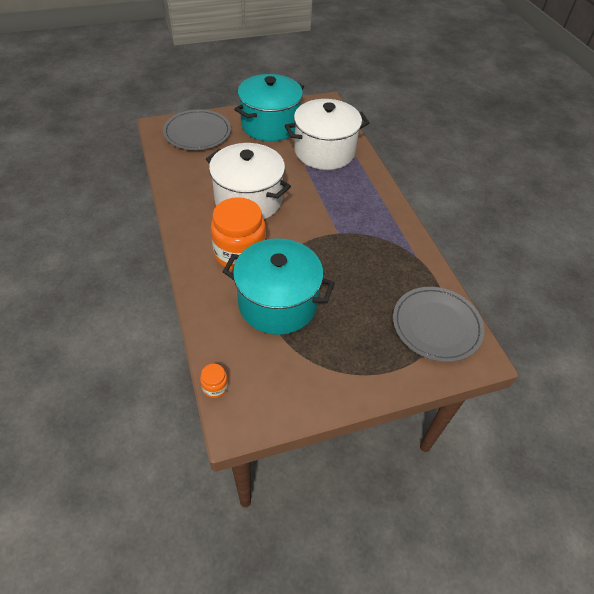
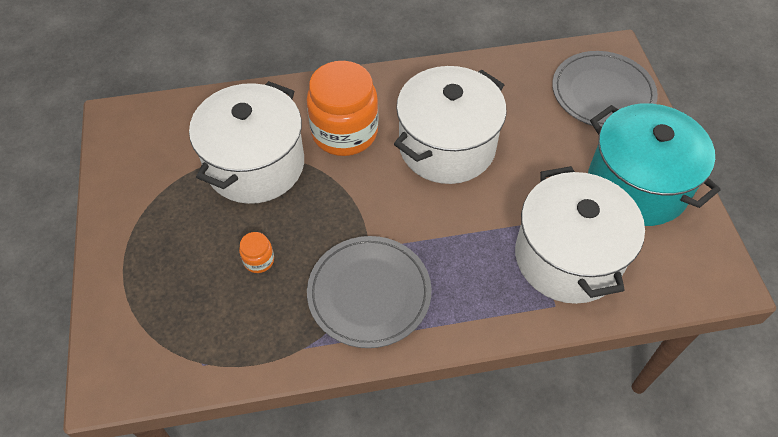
camera: 100 degrees right, 5 degrees up
(215, 387) = (160, 104): orange jar -> orange jar (259, 260)
(277, 303) = (255, 165): turquoise pot -> white pot
(436, 326) = (172, 341): grey plate -> grey plate (369, 293)

